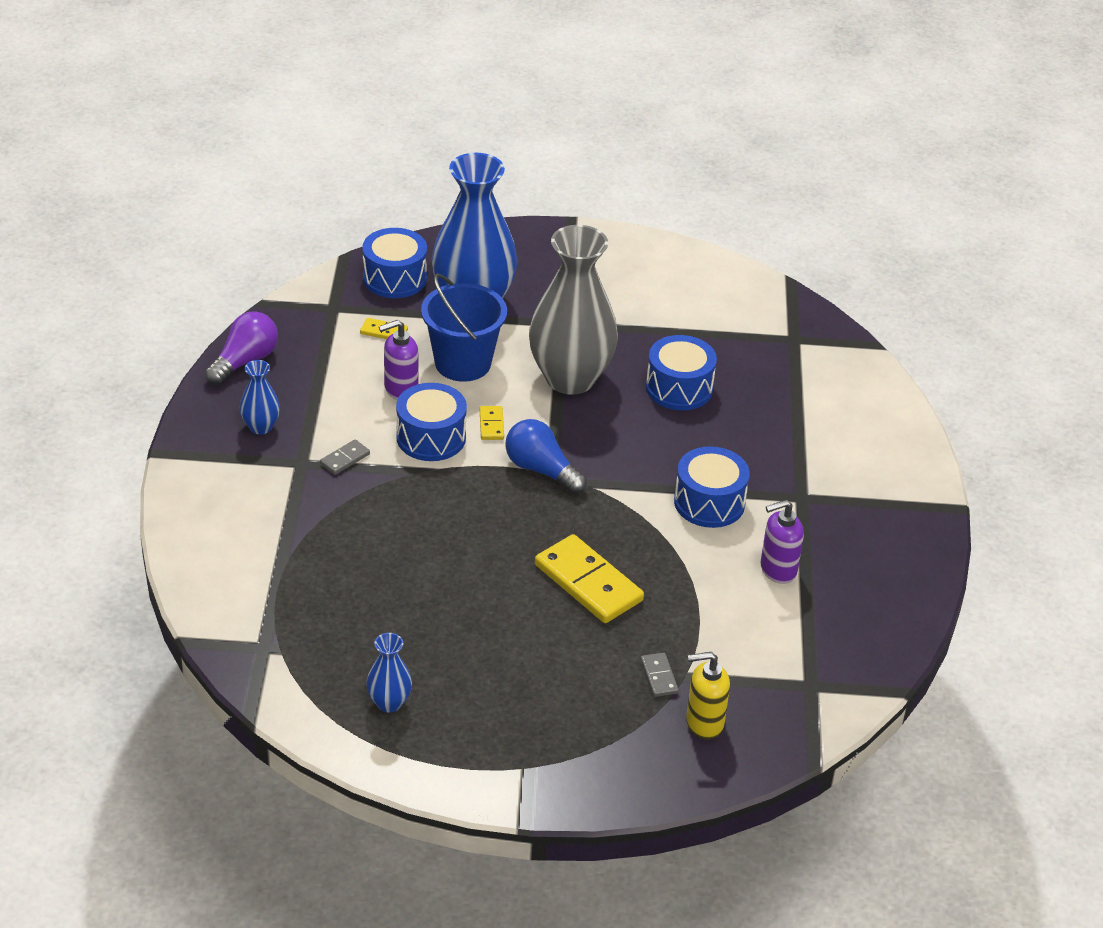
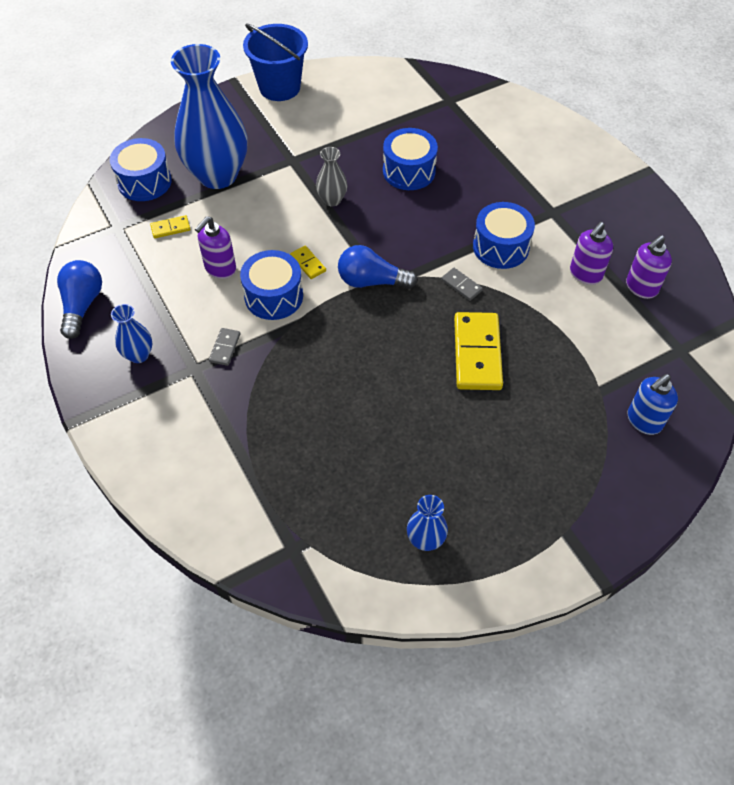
camera: 30 degrees left, 15 degrees up
(244, 361) = (82, 305): purple light bulb -> blue light bulb
(463, 363) = (248, 225): blue bucket -> blue bucket (279, 87)
(570, 378) = (332, 200): grey vase -> grey vase, size x0.44
(588, 583) = (477, 353): yellow domino -> yellow domino turned 75 degrees clockwise
(659, 676) = (585, 401): grey domino -> grey domino (461, 285)
(704, 723) = (644, 420): yellow soap dispenser -> blue soap dispenser
(828, 611) = (641, 287): none -> purple soap dispenser

